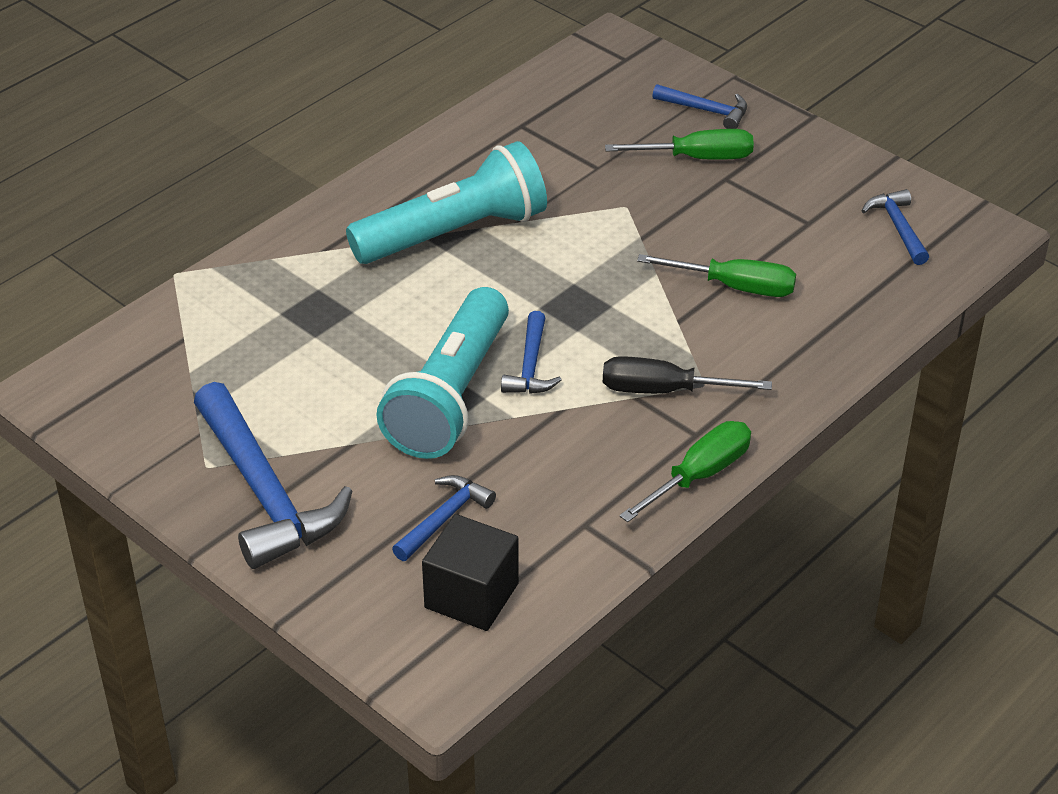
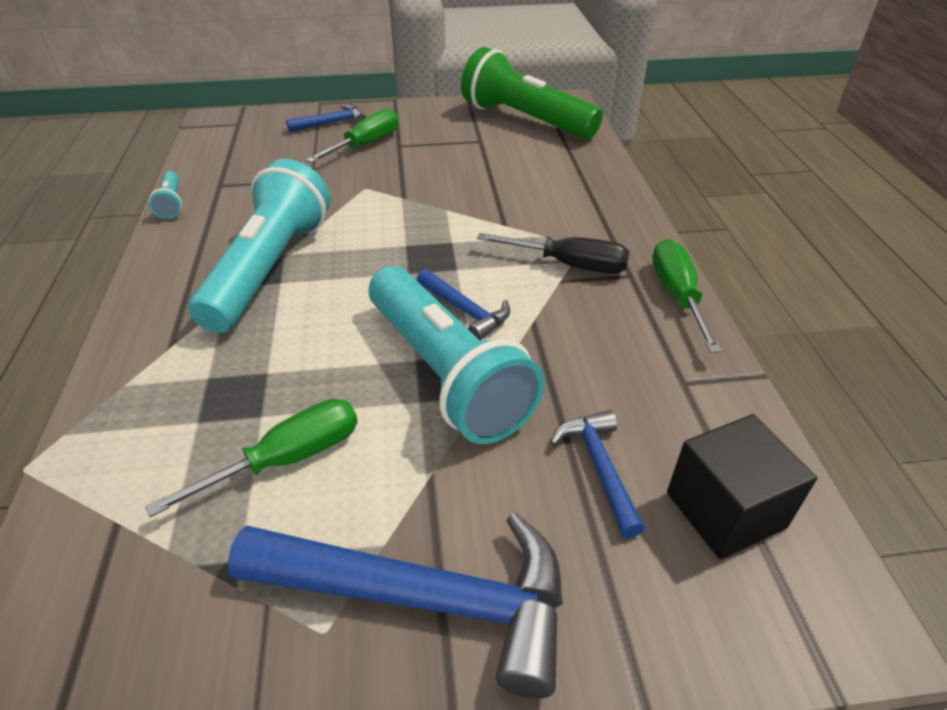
camera: 50 degrees left, 0 degrees up
(464, 122) = (171, 203): none -> turquoise flashlight
(664, 390) = (568, 265): black screwdriver -> black screwdriver turned 120 degrees counterclockwise
(734, 287) = (501, 189): green screwdriver -> green screwdriver (286, 459)
(898, 228) = (525, 120): blue hammer -> green flashlight

